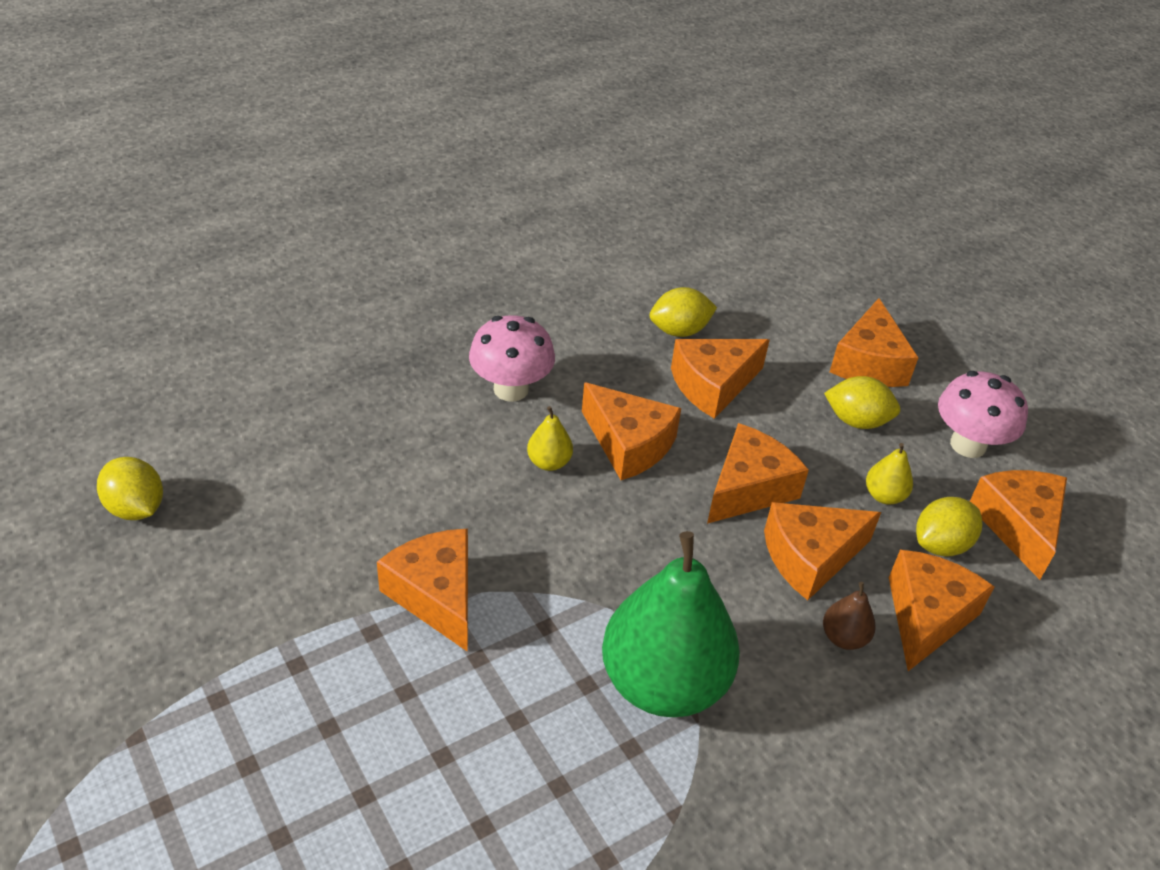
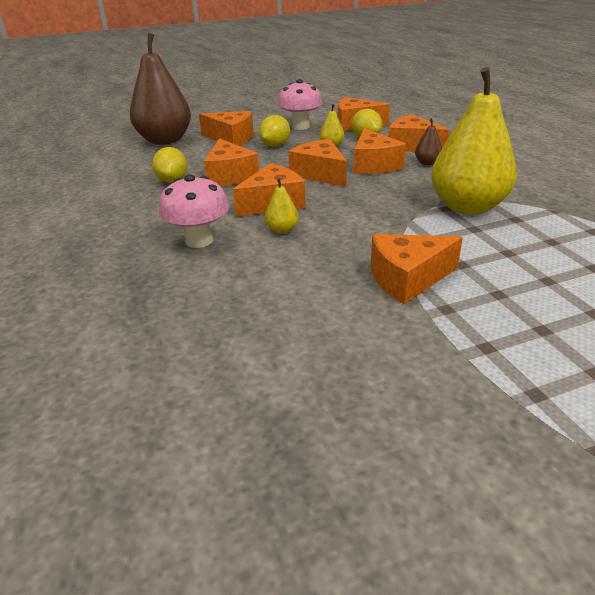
camera: 75 degrees left, 10 degrees down
(136, 508) = (285, 477): yellow lemon -> none
(664, 683) = (467, 207): green pear -> yellow pear
(830, 291) = (165, 140): none -> brown pear

